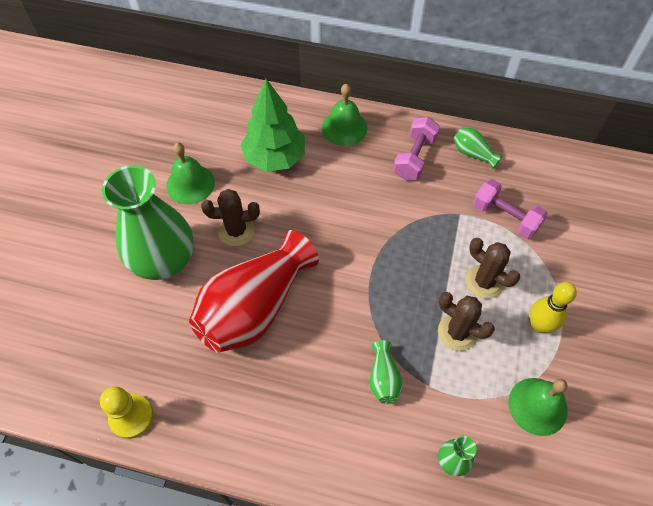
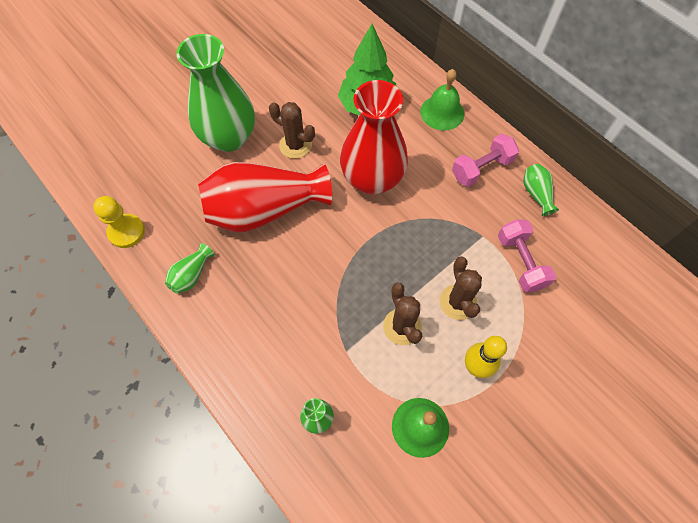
camera: 35 degrees right, 5 degrees up
(190, 184) = (290, 91): green bell -> none
(330, 220) = (372, 179): none -> red vase
(383, 379) = (316, 322): green vase -> green vase (191, 275)

